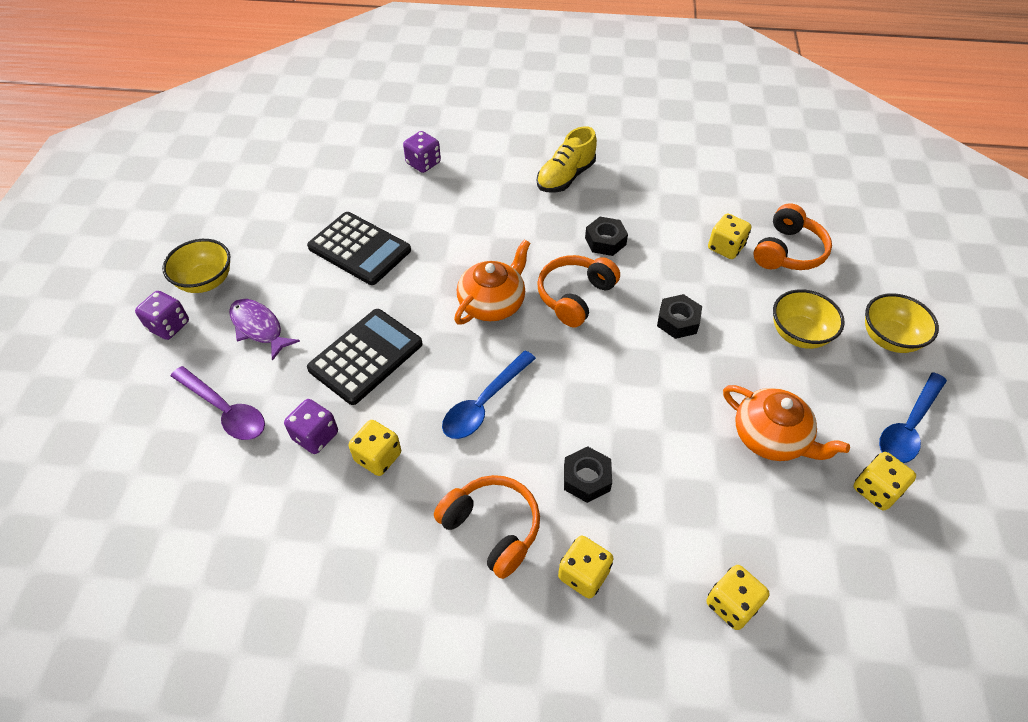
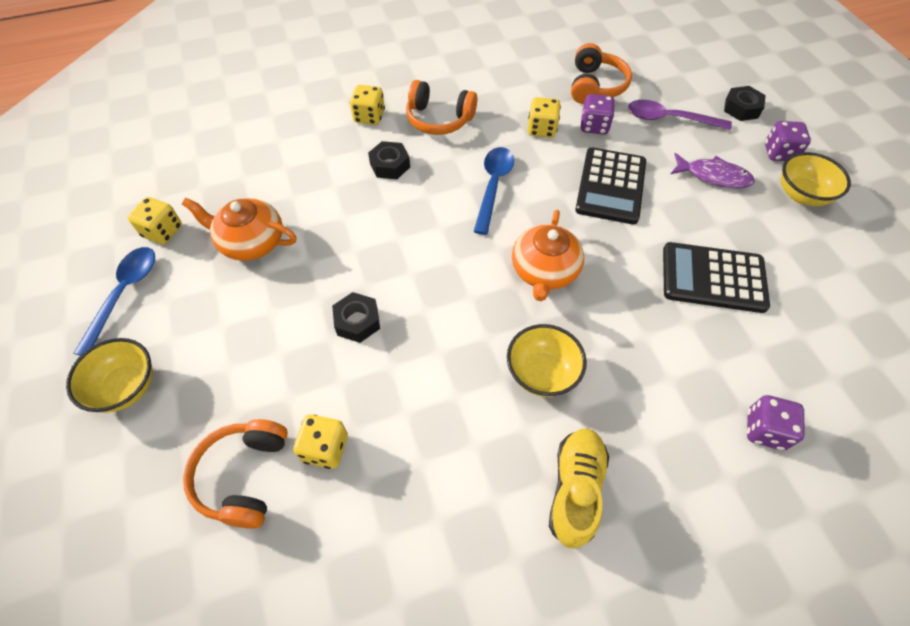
camera: 155 degrees right, 5 degrees up
(575, 296) = (470, 309): orange headphones -> orange headphones (595, 86)
(605, 241) = (472, 396): black nut -> black nut (741, 108)
(731, 604) = (270, 132): yellow dice -> none
(798, 334) = (228, 354): yellow bowl -> yellow bowl (541, 373)

